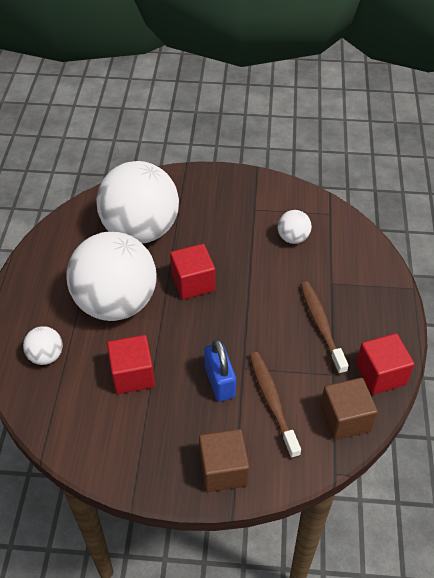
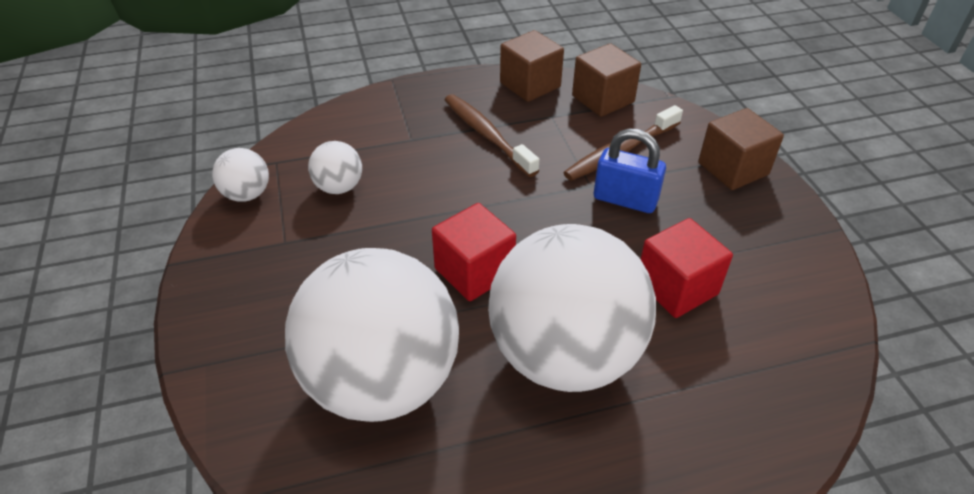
camera: 110 degrees left, 5 degrees down
(46, 356) = (723, 412): white ball -> white ball (247, 194)
(220, 382) = (625, 199): blue padlock -> blue padlock turned 60 degrees clockwise
(321, 326) = (487, 135): brown toothbrush -> brown toothbrush turned 90 degrees clockwise
(381, 374) = (530, 85): red cube -> brown cube

